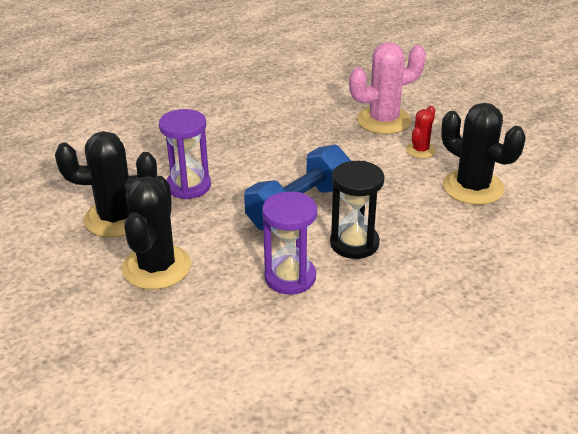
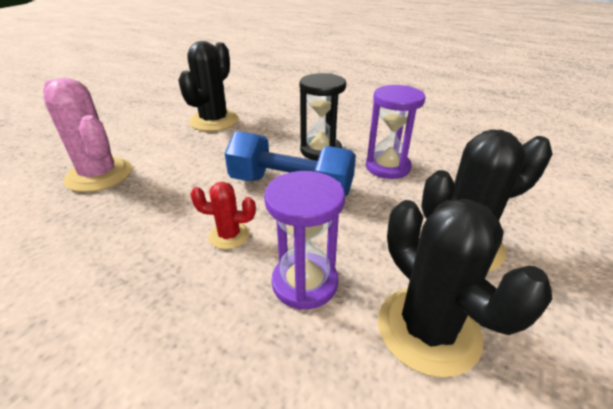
camera: 115 degrees left, 0 degrees up
(420, 150) = (161, 147): red cactus -> red cactus (229, 235)

